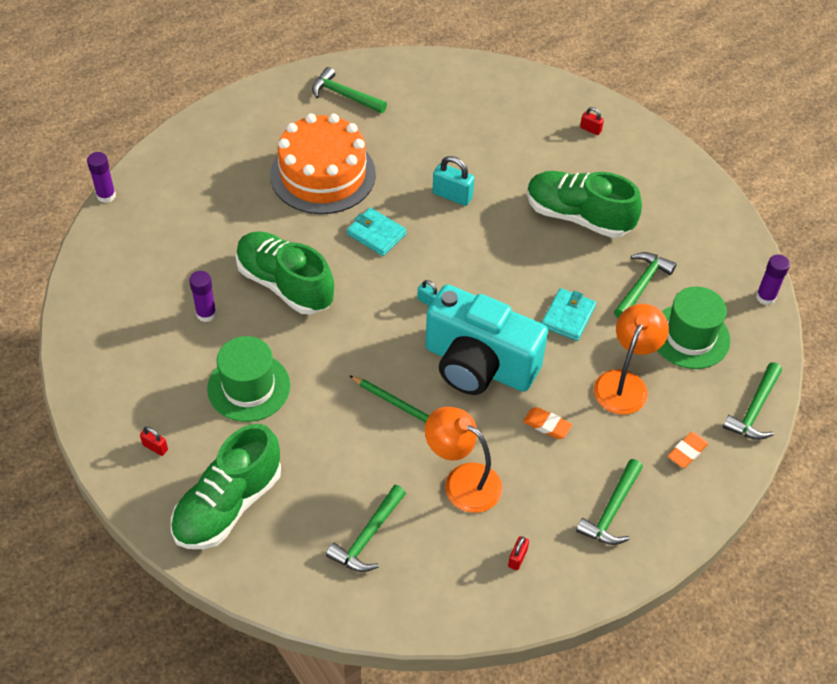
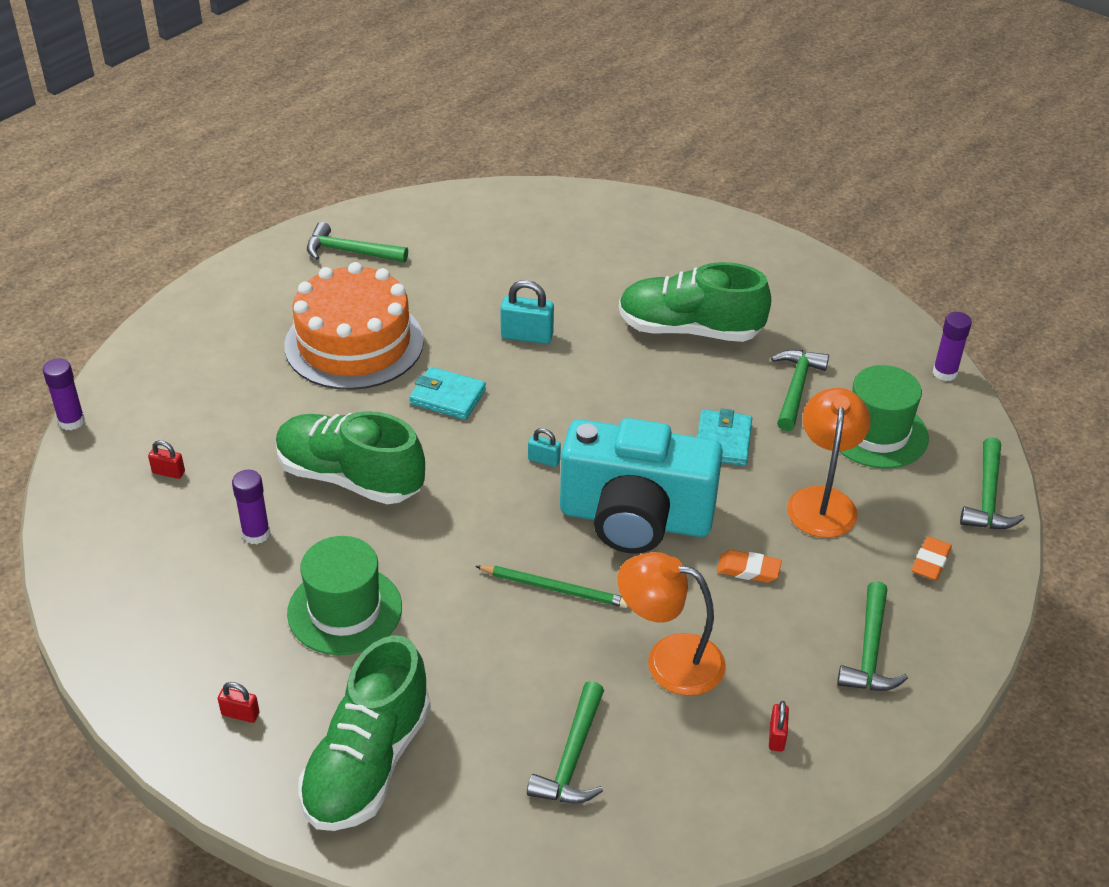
camera: 15 degrees left, 10 degrees down
(590, 129) = (665, 235): red padlock -> red padlock (168, 472)

